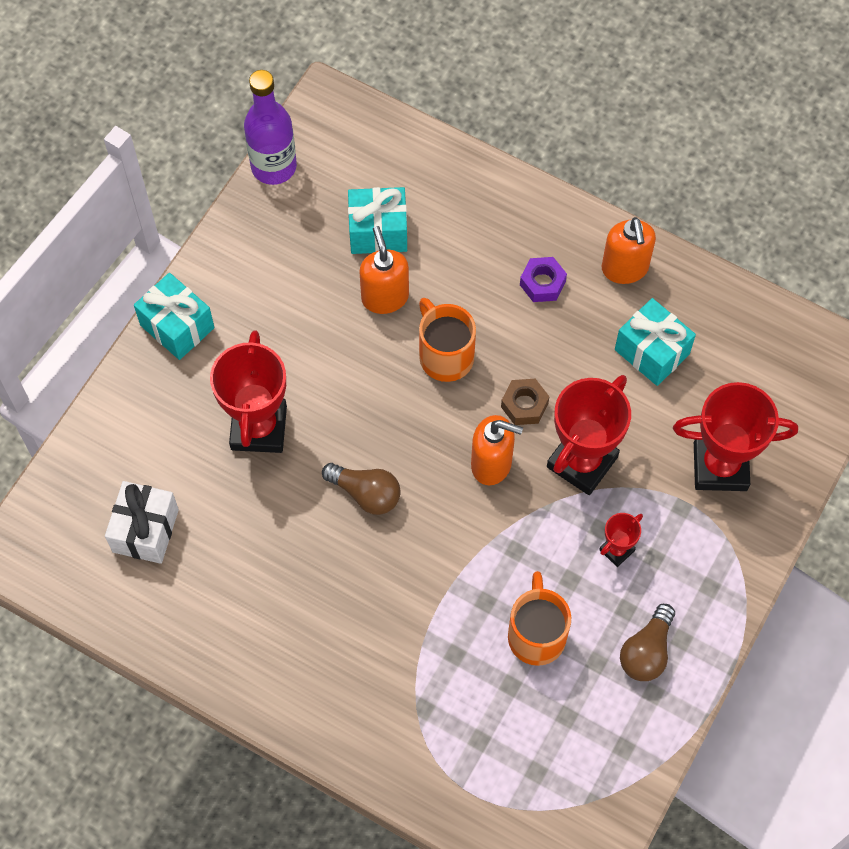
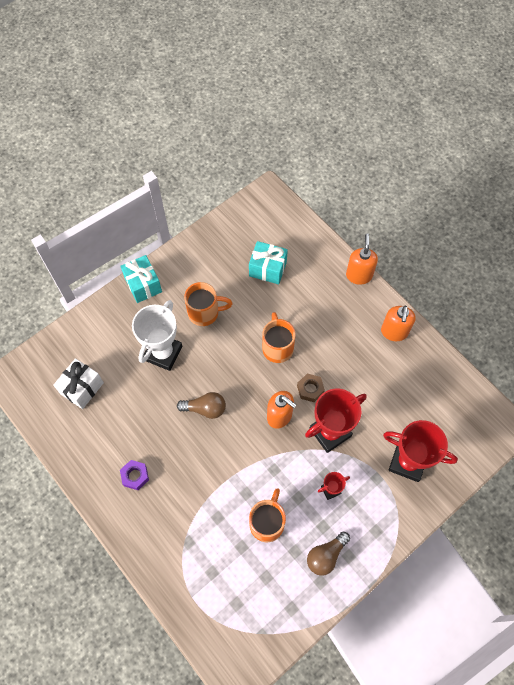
camera: 20 degrees right, 0 degrees up
(259, 428) = (163, 353): red trophy -> white trophy
(274, 166) = (227, 217): purple bottle -> none
(301, 338) = (205, 313): none -> orange mug
(366, 493) = (205, 408): brown light bulb -> brown light bulb turned 45 degrees counterclockwise
(385, 297) = (257, 305): orange soap dispenser -> orange soap dispenser (359, 275)
(542, 283) = (345, 325): purple nut -> purple nut (135, 476)
(652, 352) = (392, 383): turquoise gift -> none

